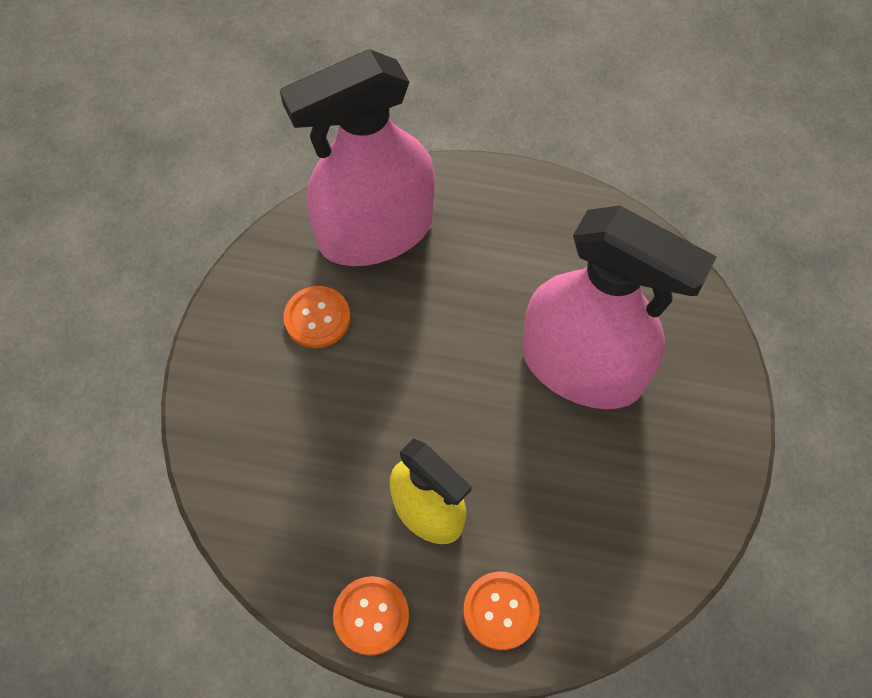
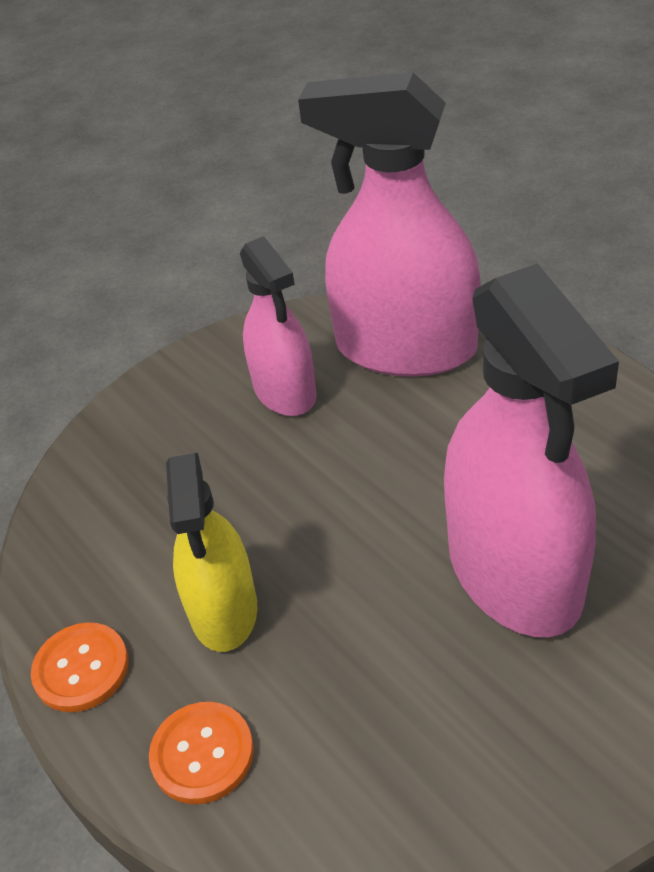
camera: 45 degrees right, 20 degrees down
(317, 318) = (285, 391): orange button -> pink spray bottle

